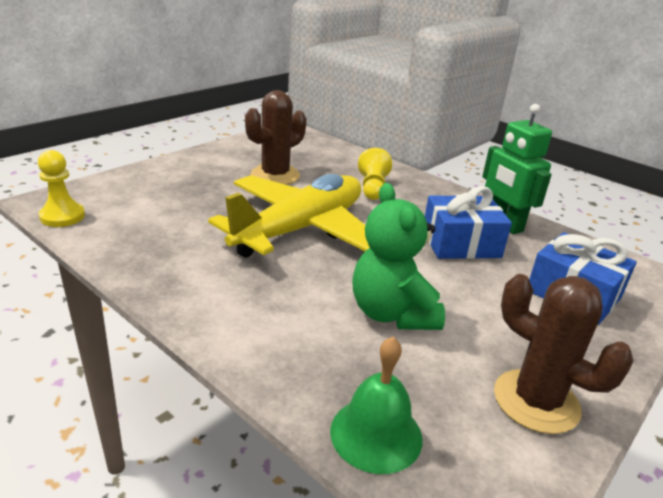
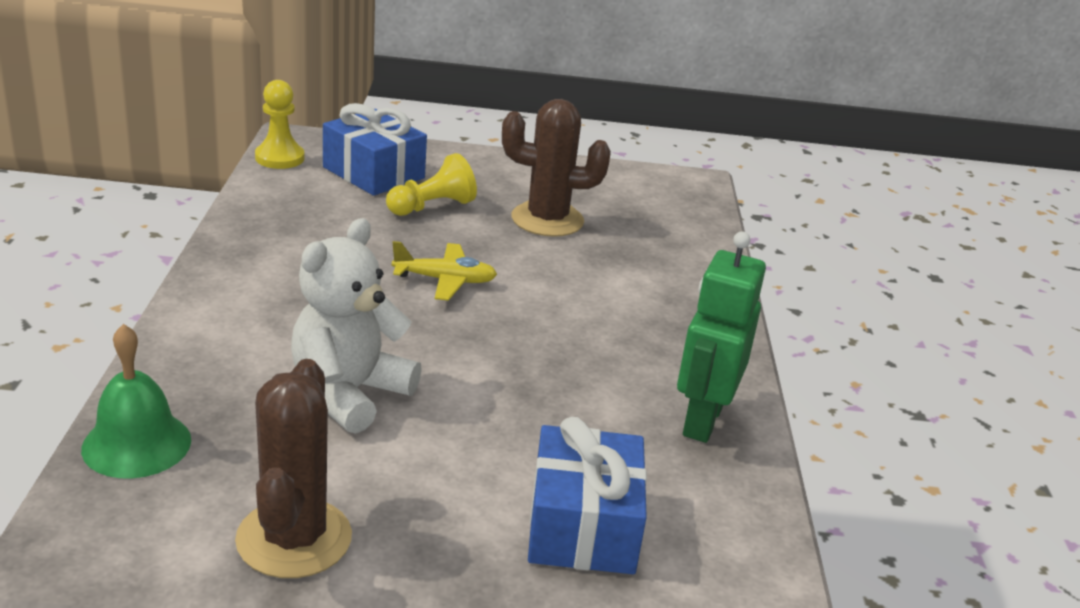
camera: 50 degrees right, 0 degrees up
(301, 229) = (445, 280): yellow plane -> yellow plane, size x0.42
(372, 188) = (631, 290): yellow pawn -> yellow pawn (432, 207)
(392, 313) = (349, 393): green teddy bear -> white teddy bear
(460, 243) = (585, 398): blue gift -> blue gift (373, 173)

